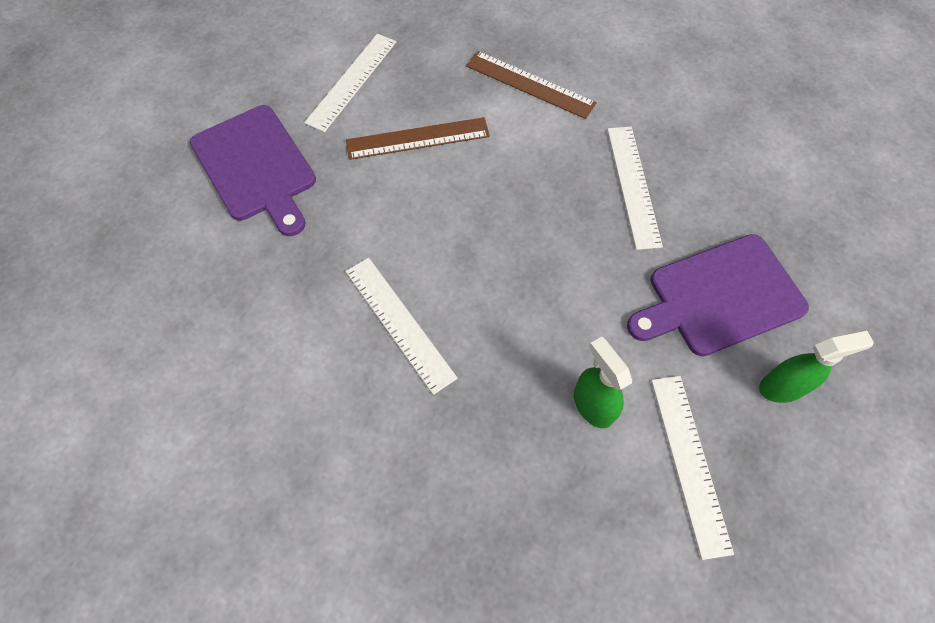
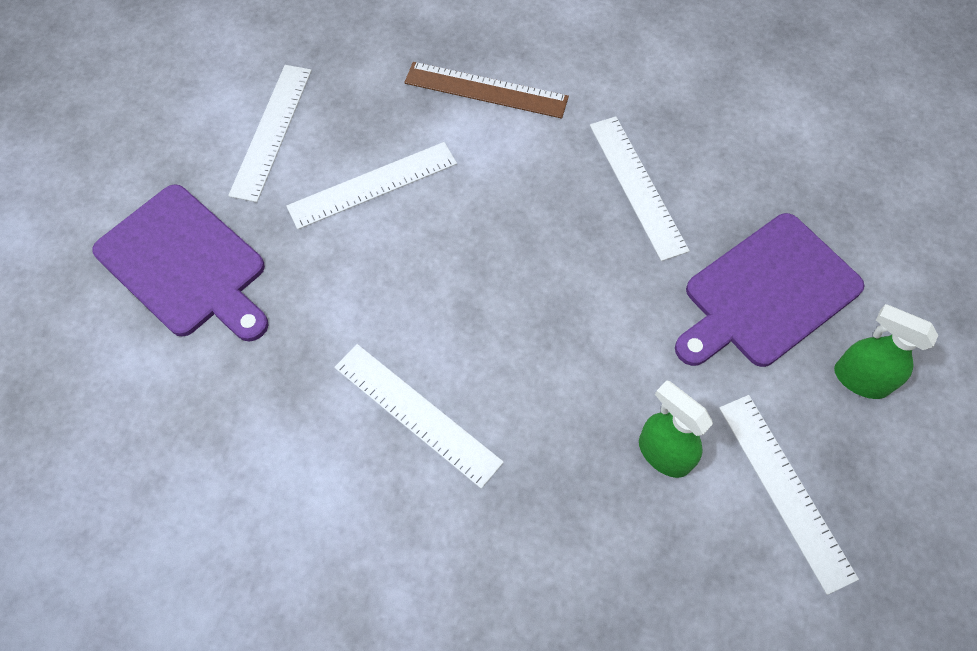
camera: 15 degrees left, 0 degrees up
(418, 139) = (373, 185): brown ruler -> white ruler
(782, 387) = (860, 379): green spray bottle -> green spray bottle turned 120 degrees counterclockwise

